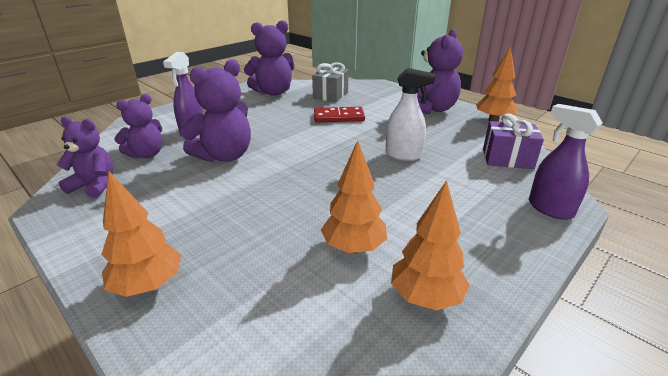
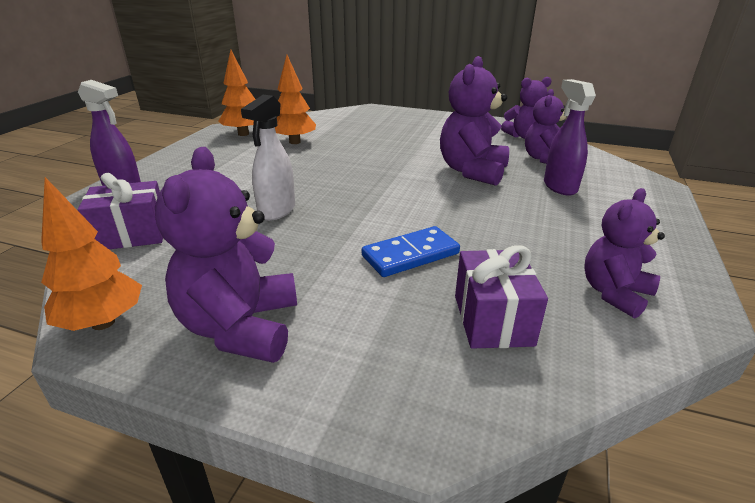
camera: 155 degrees right, 0 degrees up
(148, 285) = (395, 116): orange tree -> none
(273, 92) = (614, 293): purple teddy bear -> purple teddy bear, size x0.66
(330, 95) = (493, 320): grey gift -> purple gift
(339, 117) = (410, 255): red domino -> blue domino
(403, 155) = (276, 211): white spray bottle -> white spray bottle turned 60 degrees counterclockwise

